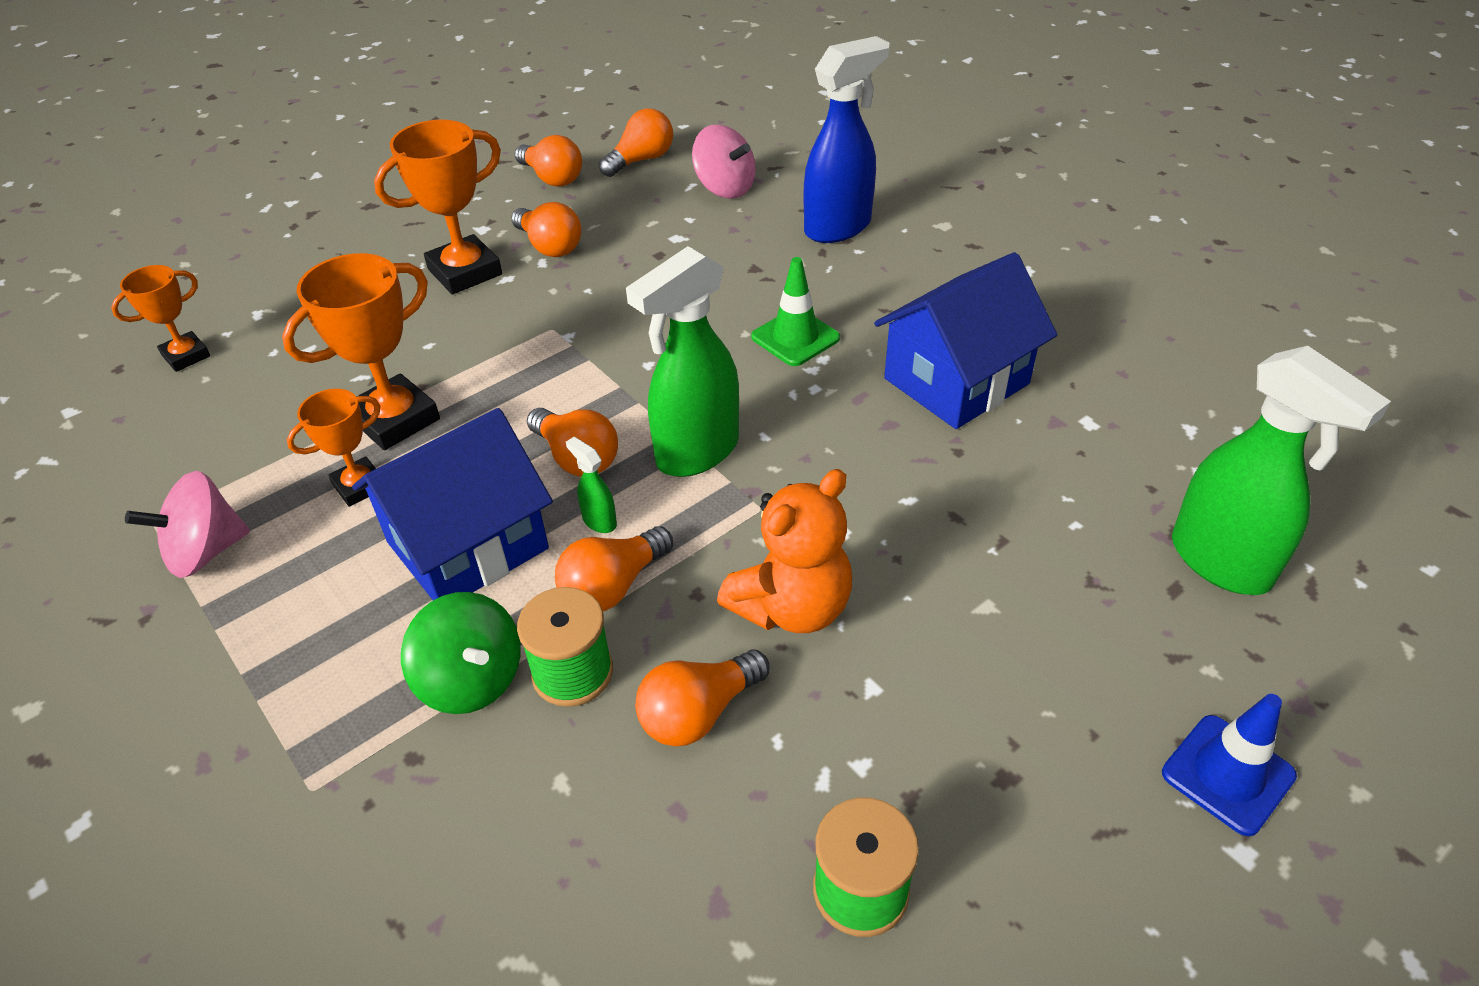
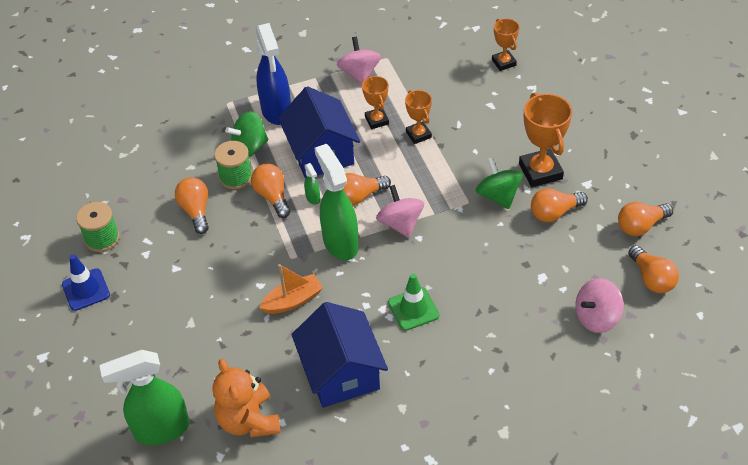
camera: 110 degrees right, 5 degrees up
(395, 419) = (418, 135): orange trophy -> orange trophy, size x0.59
(529, 302) = (498, 196): none -> green spinning top
(599, 521) = (313, 198): green spray bottle -> green spray bottle turned 90 degrees clockwise
(624, 391) = (400, 223): none -> pink spinning top
(792, 607) = (229, 253): orange teddy bear -> orange teddy bear (249, 420)
(838, 227) = (523, 368): blue spray bottle -> blue spray bottle (276, 111)
(854, 476) = (293, 301): none -> orange boat
(1228, 774) = (71, 369): blue traffic cone -> blue traffic cone (86, 290)

